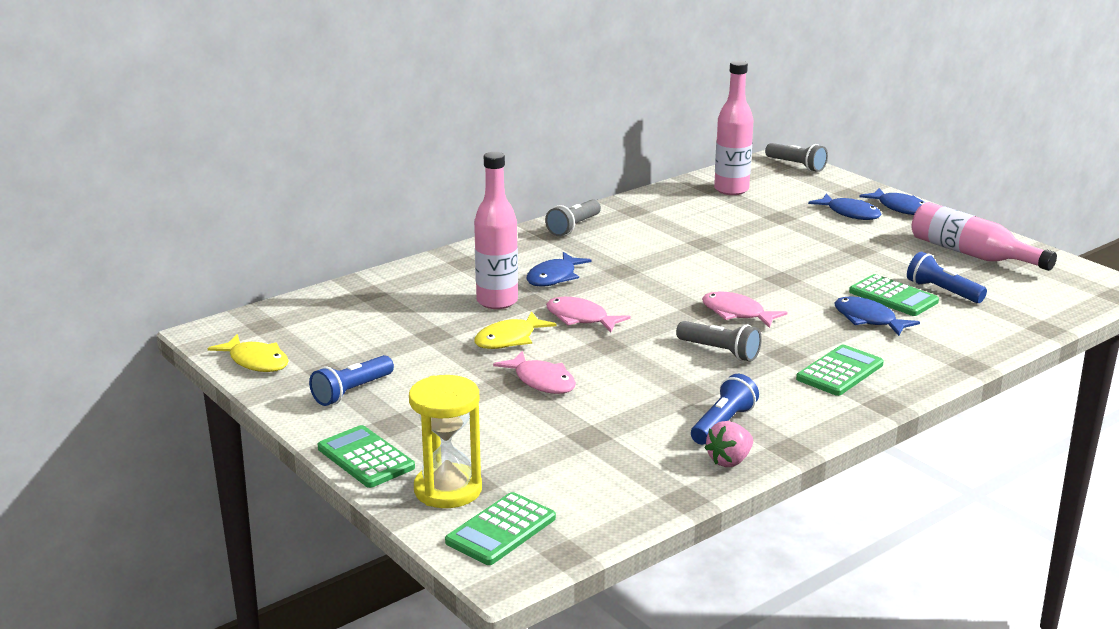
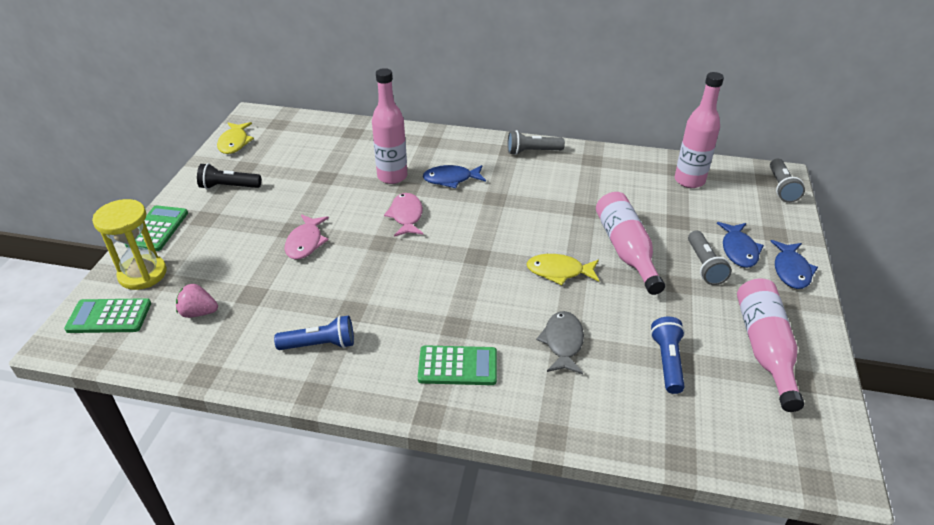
camera: 50 degrees right, 15 degrees up
(351, 392) = (228, 187): blue flashlight -> black flashlight
(509, 339) = (348, 205): yellow fish -> yellow fish (559, 272)
(720, 352) = (425, 294): grey flashlight -> grey flashlight (704, 266)
(729, 461) = (270, 372): pink strawberry -> pink strawberry (199, 313)
(737, 313) = (492, 275): pink fish -> none
(786, 250) = (626, 250): none -> pink bottle
(868, 319) = (563, 343): blue fish -> grey fish
(893, 297) = (620, 338): green calculator -> none

